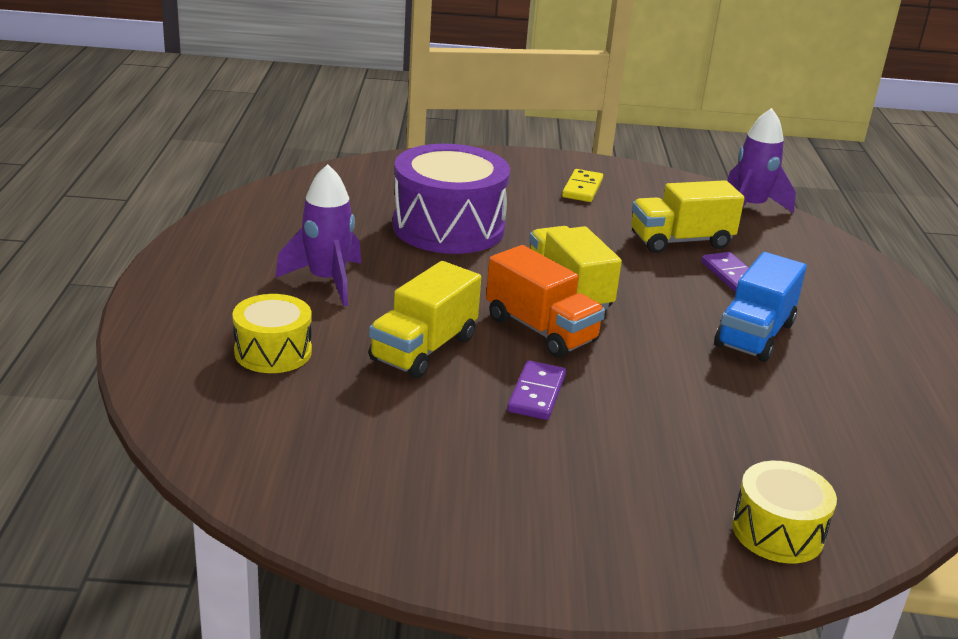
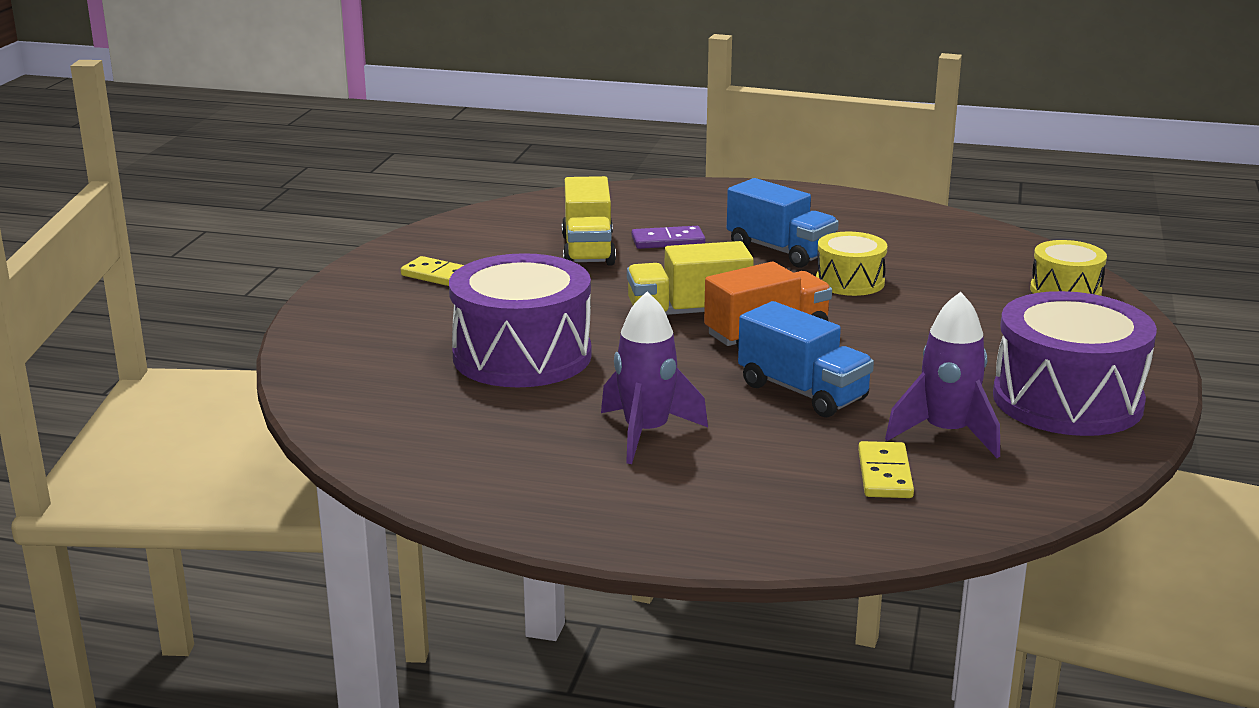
camera: 75 degrees left, 5 degrees down
(271, 389) = (884, 474): none -> yellow domino
(273, 352) = (808, 471): yellow drum -> yellow drum (850, 282)
(424, 349) = (802, 392): yellow truck -> blue truck
(456, 510) = (1067, 400): none -> purple drum
(536, 393) = (884, 349): purple domino -> none
(750, 207) = (519, 210): purple rocket -> purple rocket (946, 434)

